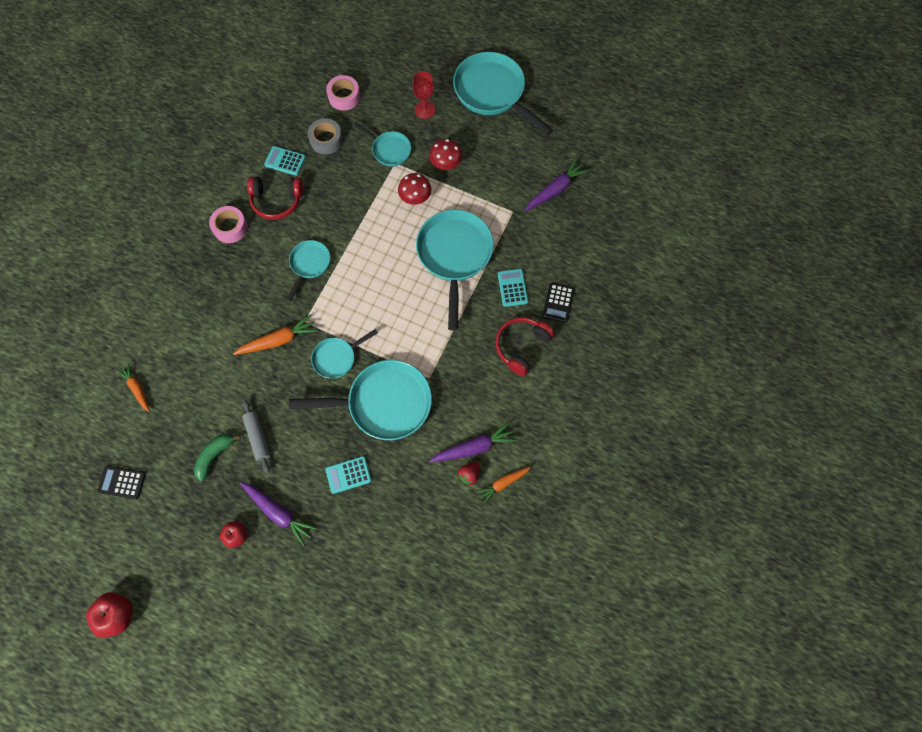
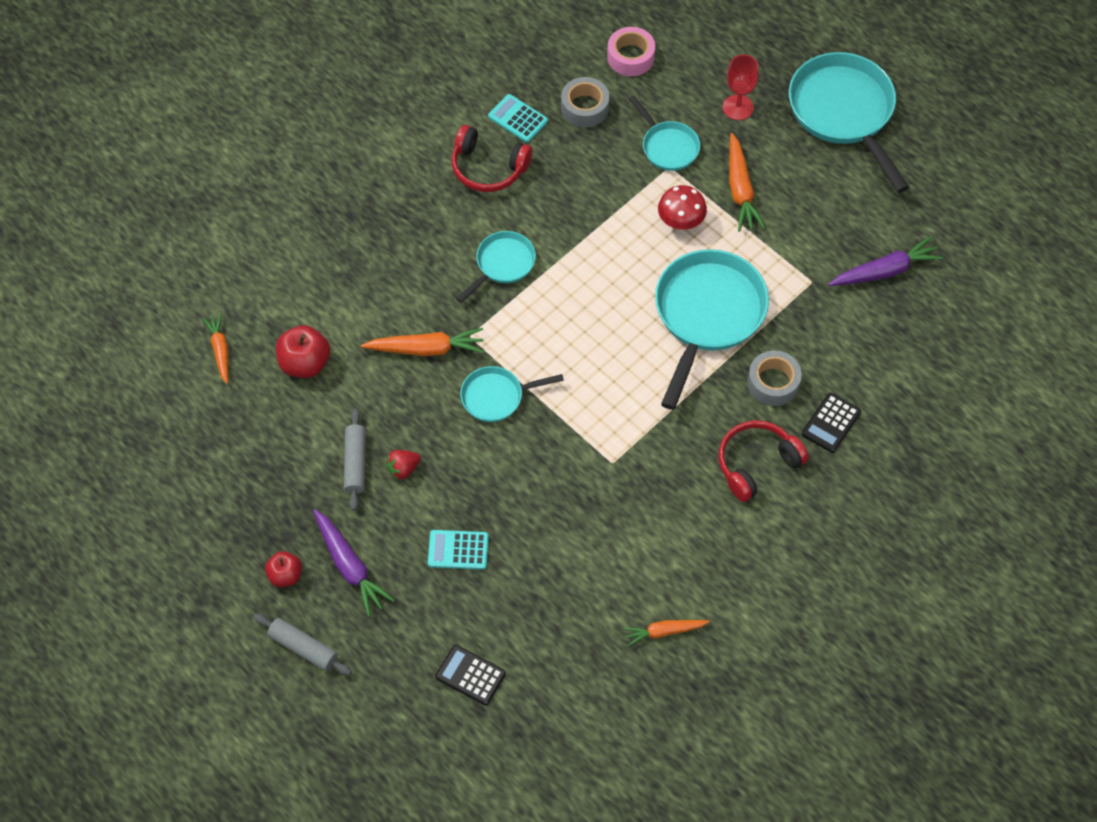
camera: 20 degrees right, 10 degrees down
(118, 614) = (102, 619): red apple -> red apple (305, 363)
(122, 482) = (161, 460): black calculator -> black calculator (470, 675)
(215, 455) = (291, 467): green banana -> none
(230, 227) = (413, 184): pink tape -> none
(267, 583) = (303, 648): none -> grey rolling pin
(384, 403) = (539, 475): turquoise pan -> none
(446, 164) = (740, 190): red mushroom -> orange carrot
(469, 474) = (621, 605): red strawberry -> red strawberry (403, 469)
(474, 447) = (641, 572): purple carrot -> none
(512, 288) = (773, 383): turquoise calculator -> grey tape

